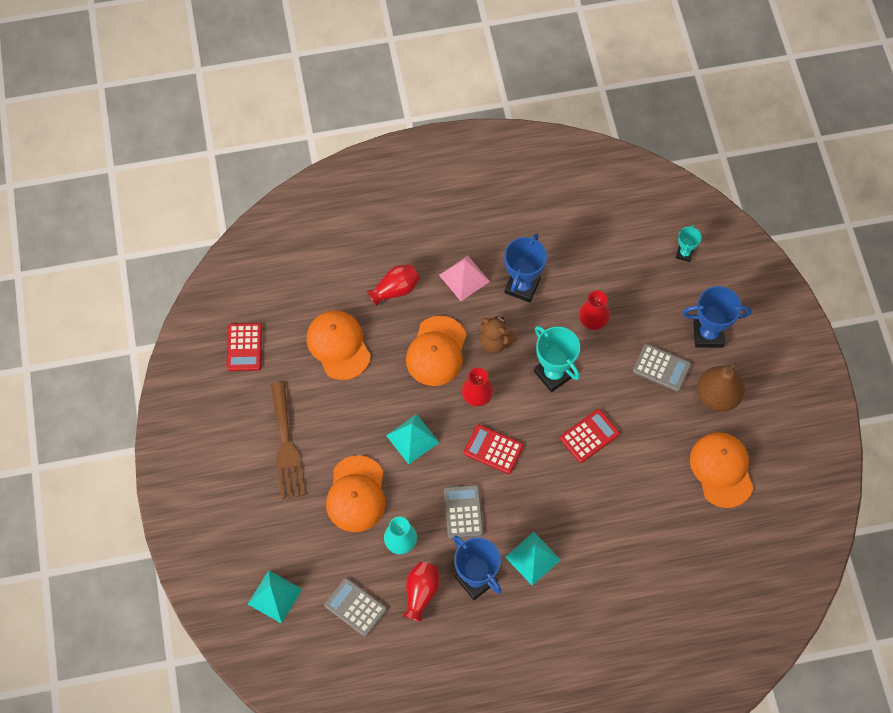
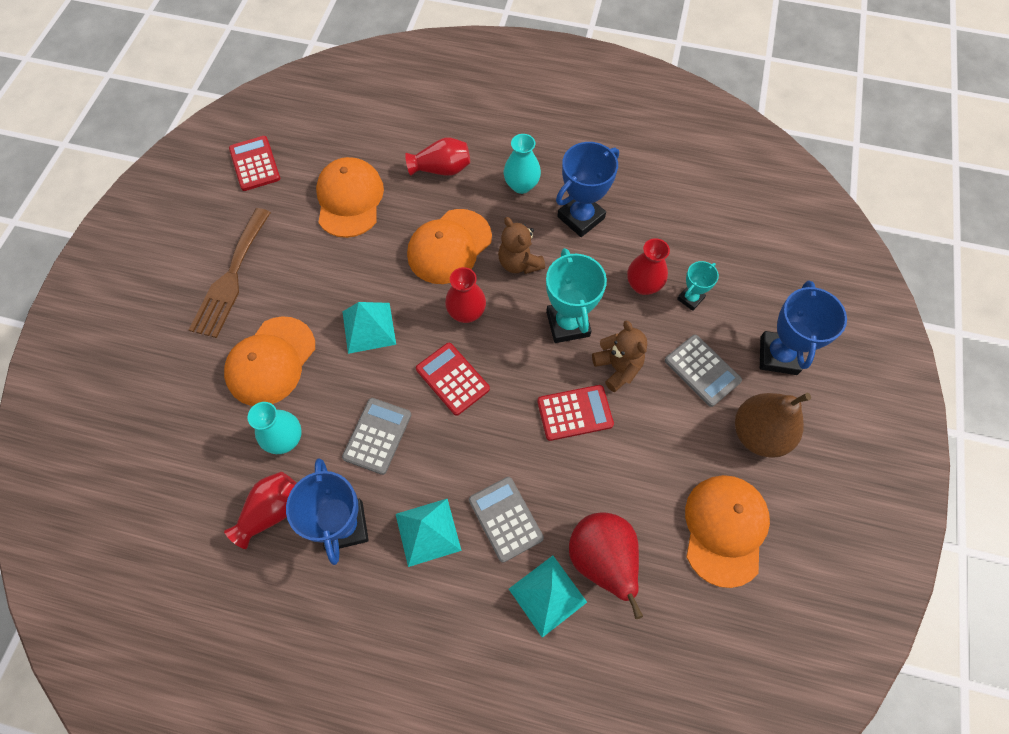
camera: 25 degrees right, 0 degrees up
(244, 347) = (255, 164): red calculator -> red calculator turned 135 degrees clockwise
(275, 596) = (110, 436): turquoise pyramid -> turquoise pyramid (547, 595)
(355, 607) = (188, 492): grey calculator -> grey calculator (505, 519)
(464, 278) = (521, 185): pink pyramid -> turquoise vase
(603, 391) = (617, 367): none -> brown teddy bear
(653, 524) = (602, 559): none -> red pear
(684, 253) = (788, 255): turquoise trophy -> turquoise trophy (690, 298)
(708, 334) = (778, 355): blue trophy -> blue trophy turned 75 degrees clockwise

